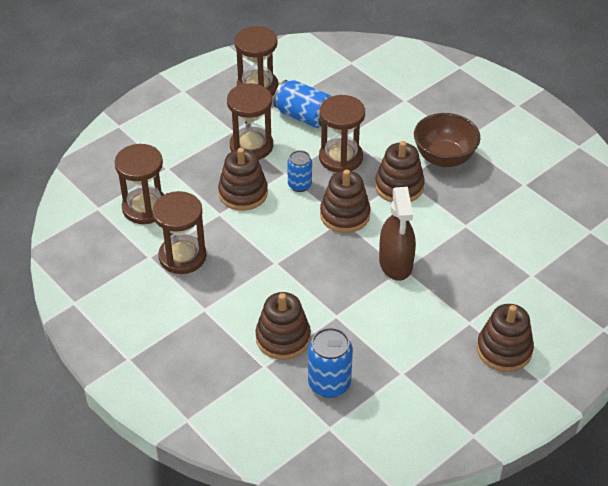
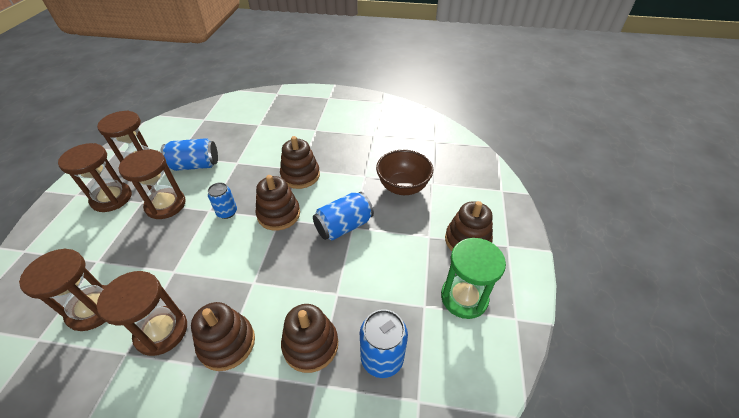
camera: 40 degrees left, 0 degrees up
(243, 193) = (183, 243): brown stacking toy -> brown stacking toy (227, 343)
(340, 158) = (243, 178): brown hourglass -> brown hourglass (111, 198)
(396, 263) = (344, 226): brown spray bottle -> blue can
(444, 158) = (313, 144): brown bowl -> brown bowl (403, 187)
(445, 390) = (464, 297): none -> green hourglass

